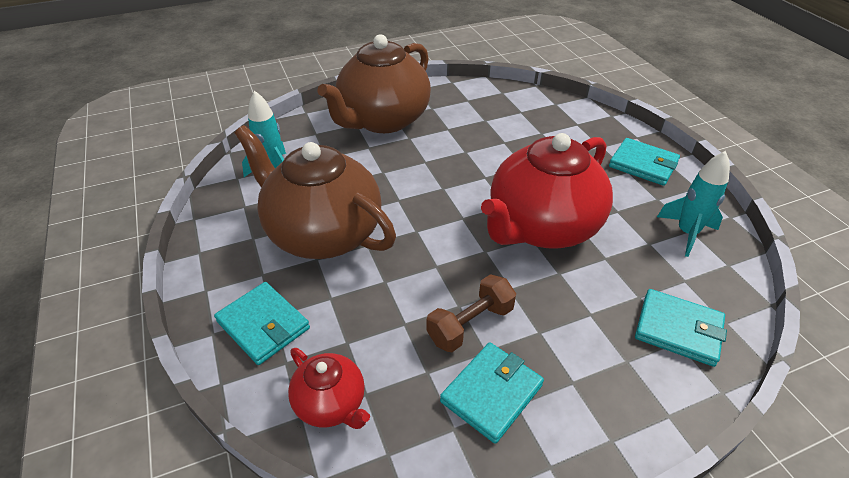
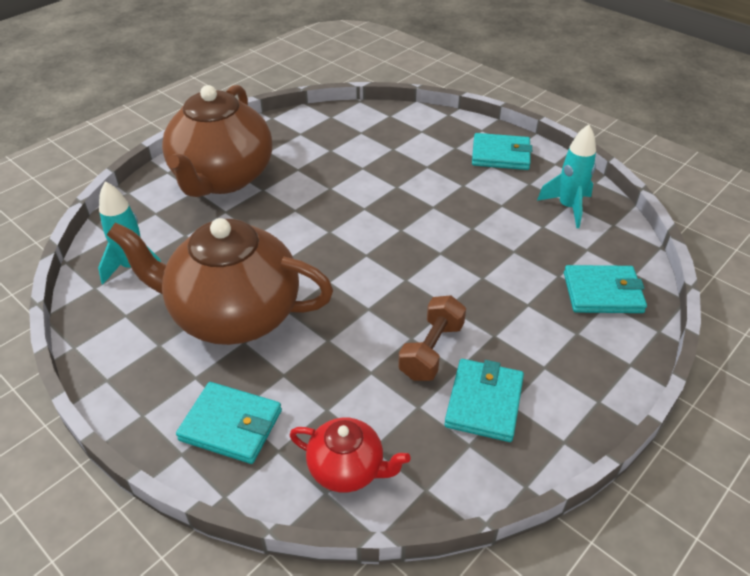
camera: 25 degrees left, 0 degrees up
(541, 227) = (444, 240): red teapot -> none

